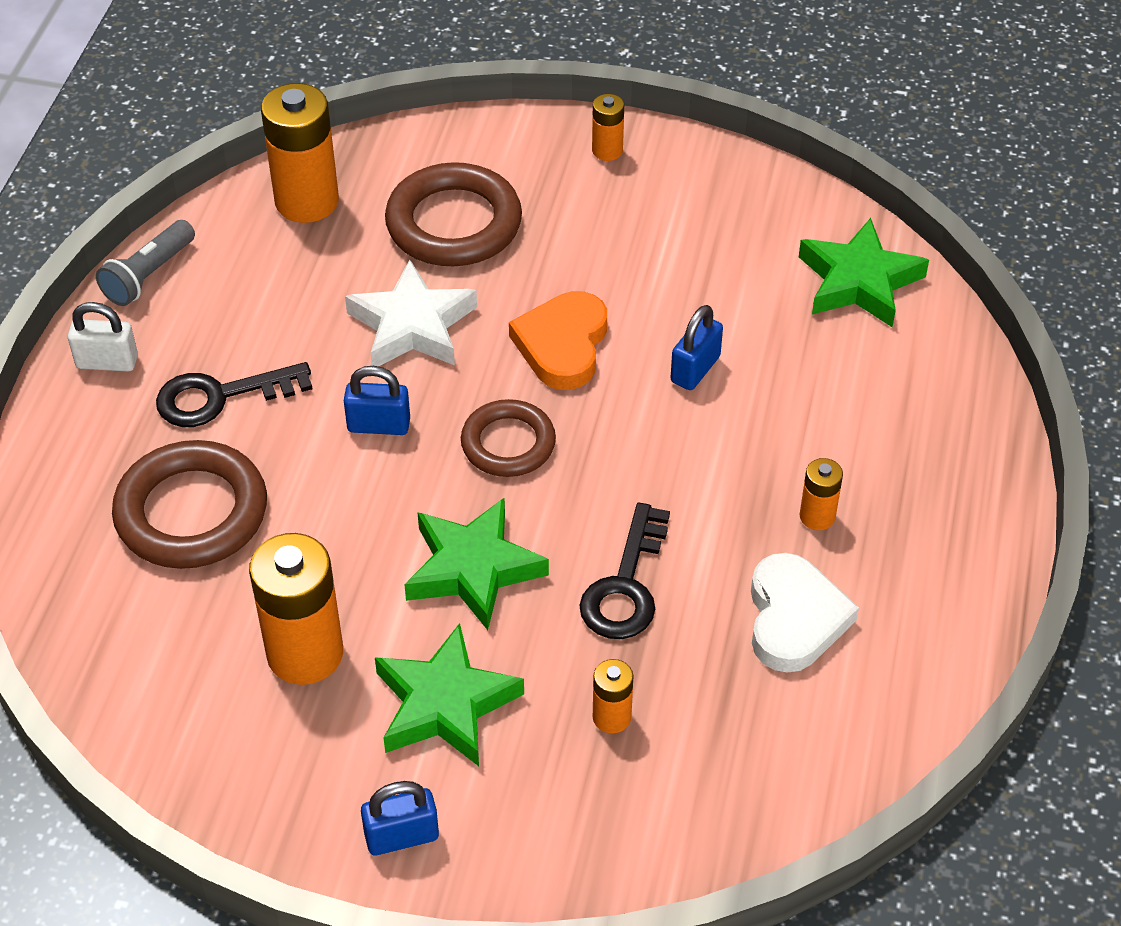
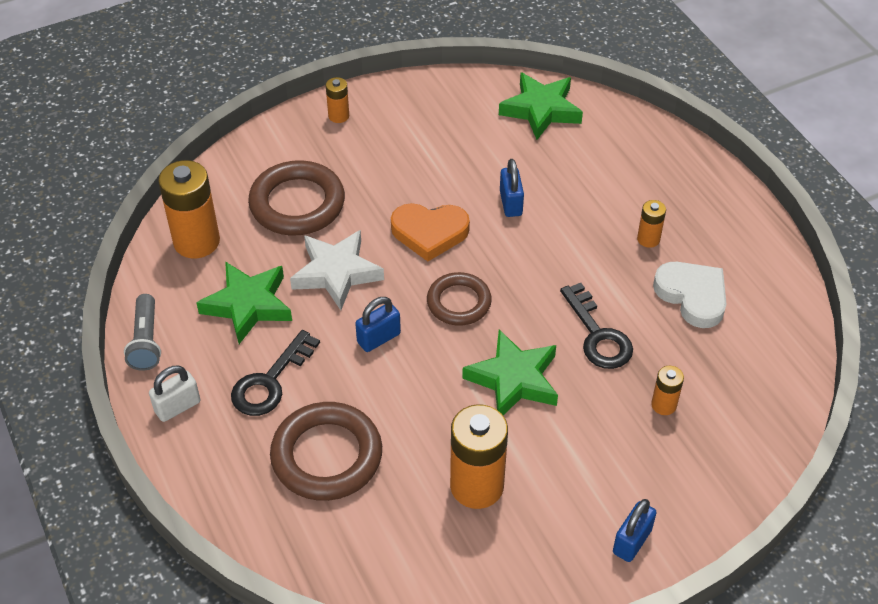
camera: 40 degrees left, 0 degrees up
(445, 704) = (577, 459): green star -> green star (248, 305)
(562, 345) = (429, 233): orange heart -> orange heart turned 60 degrees counterclockwise

